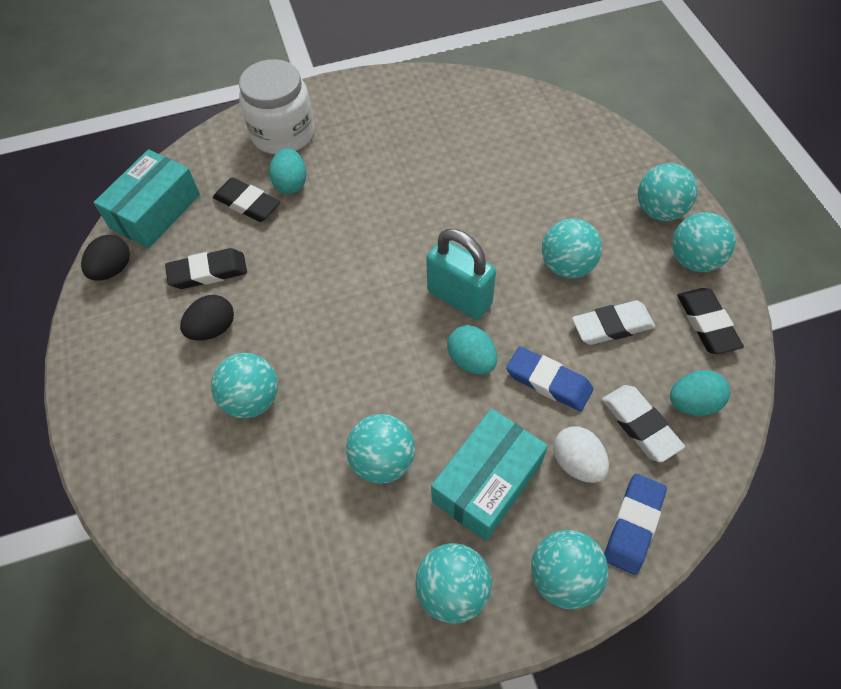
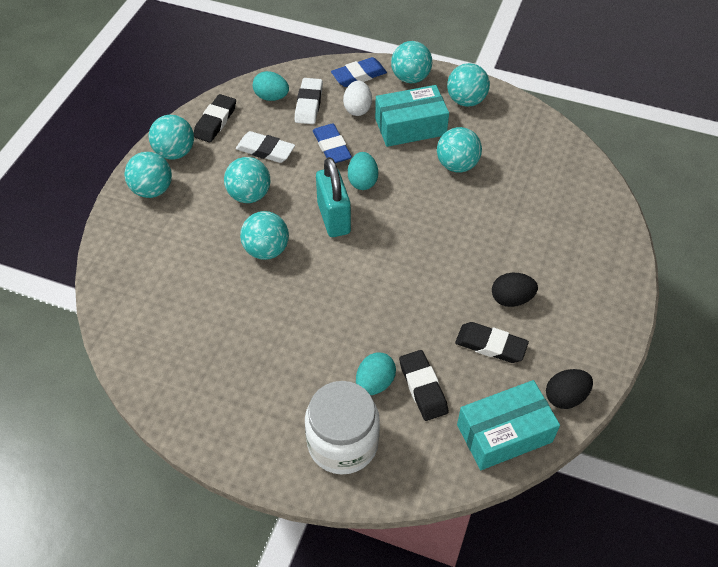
camera: 145 degrees left, 5 degrees down
(252, 399) = (511, 238): turquoise ball -> turquoise ball (266, 250)

